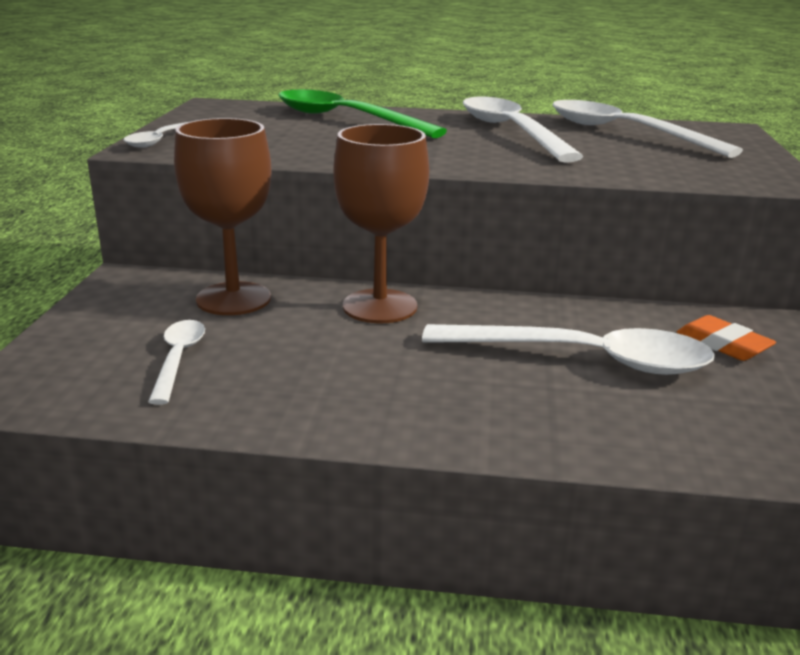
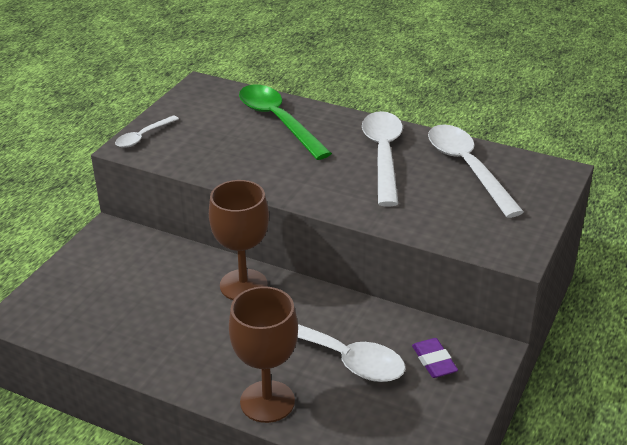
camera: 20 degrees right, 10 degrees up
(178, 359) = (109, 308): white spoon -> none
(233, 299) = (161, 262): brown goblet -> brown goblet (267, 401)
(723, 344) = (434, 361): orange eraser -> purple eraser

